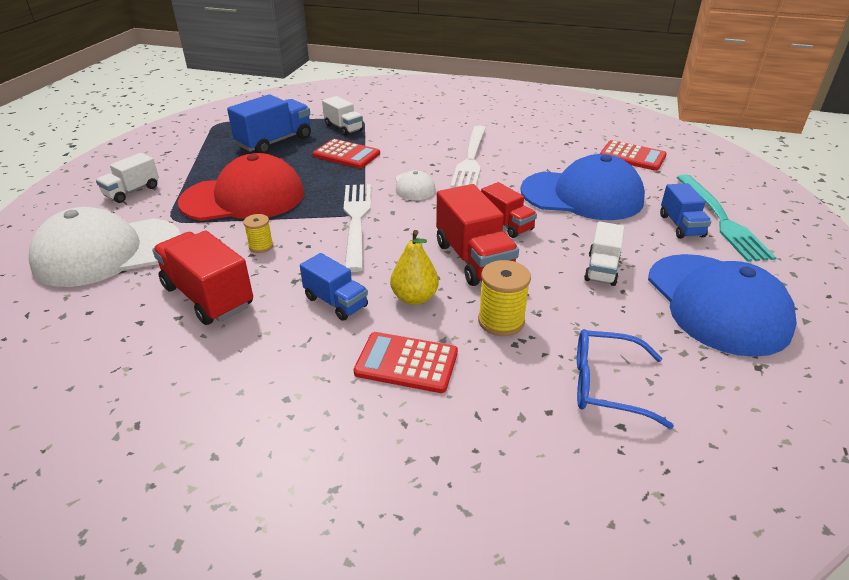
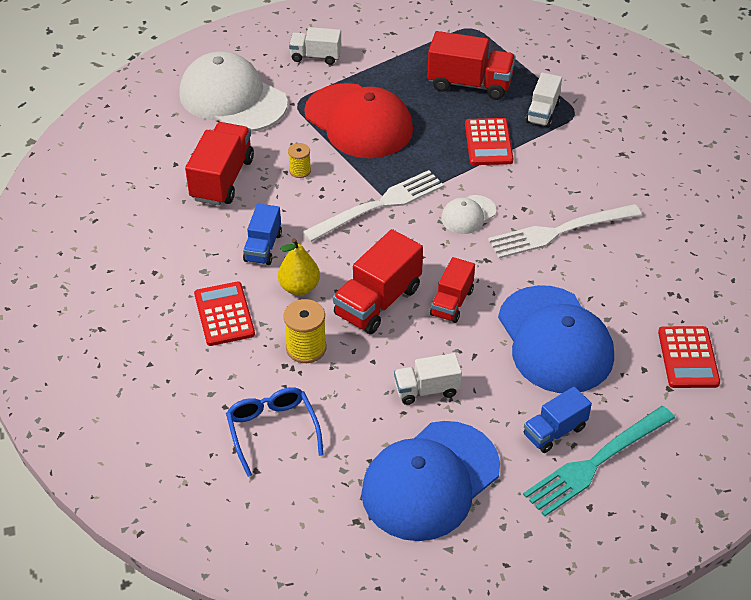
camera: 60 degrees right, 10 degrees up
(275, 142) = (470, 84): blue truck -> red truck

